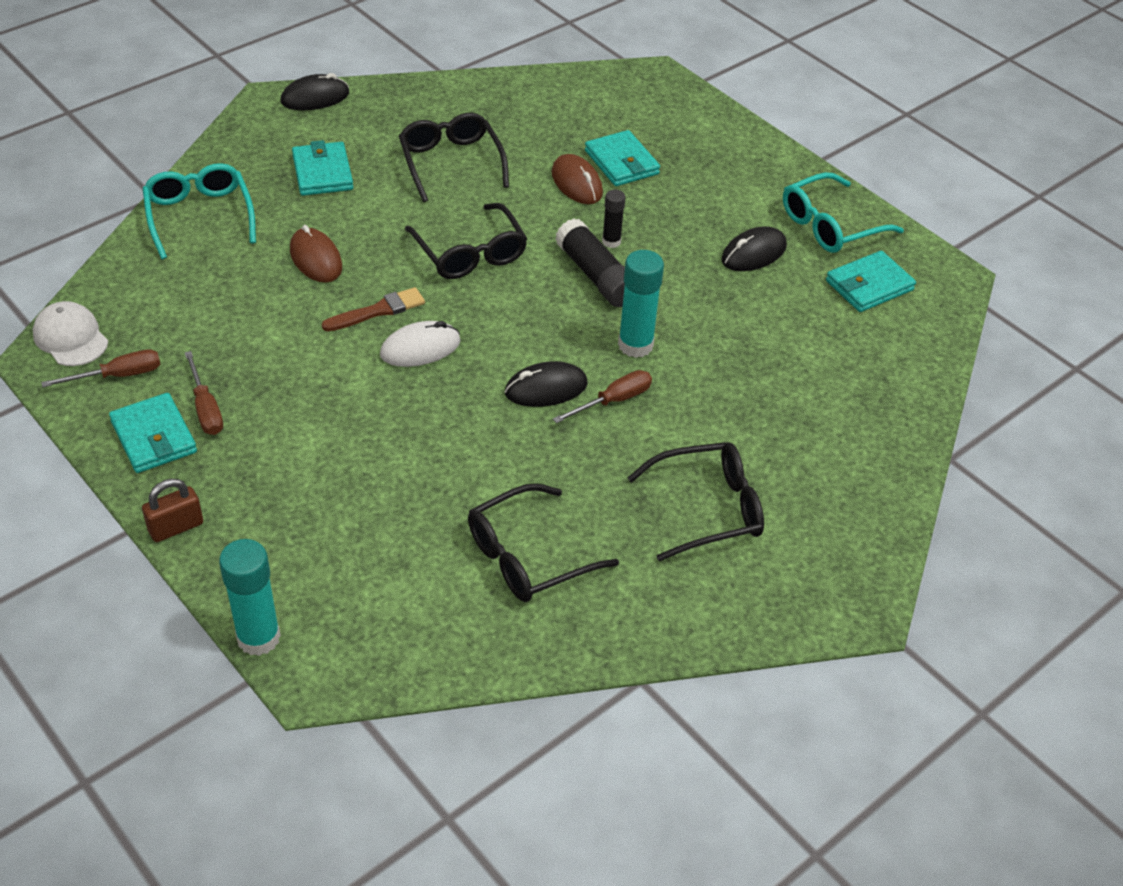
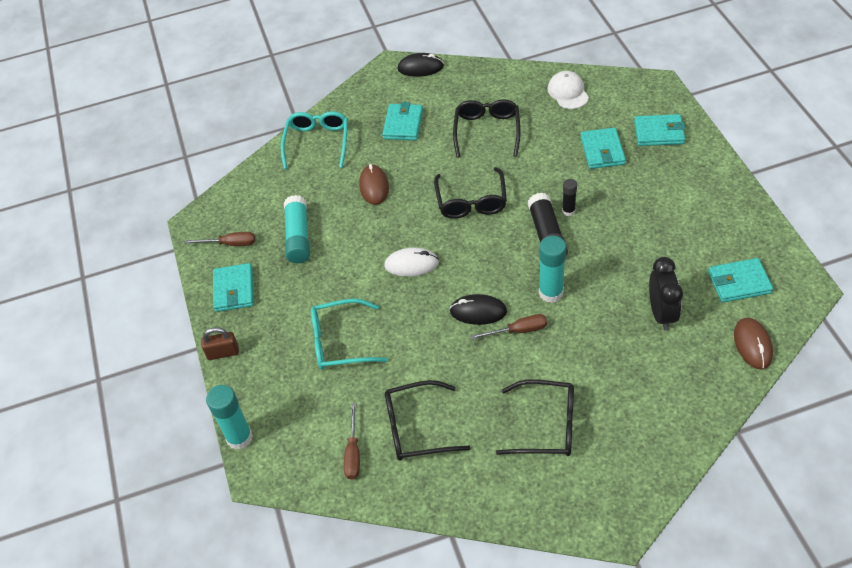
camera: 30 degrees right, 5 degrees up
(70, 338) = (214, 212): white cap -> white cap (568, 92)
(205, 408) = (269, 277): brown screwdriver -> brown screwdriver (353, 453)
(227, 345) = (298, 236): none -> turquoise glue stick
(378, 311) = (396, 232): brown brush -> none
(577, 183) = (564, 161): brown mouse -> brown mouse (752, 345)
(685, 130) = (659, 133): none -> turquoise wallet
(753, 253) = (664, 240): black mouse -> none
(791, 340) = (661, 313): none -> black clock
(831, 225) = (732, 228): turquoise glasses -> turquoise glasses (341, 342)

